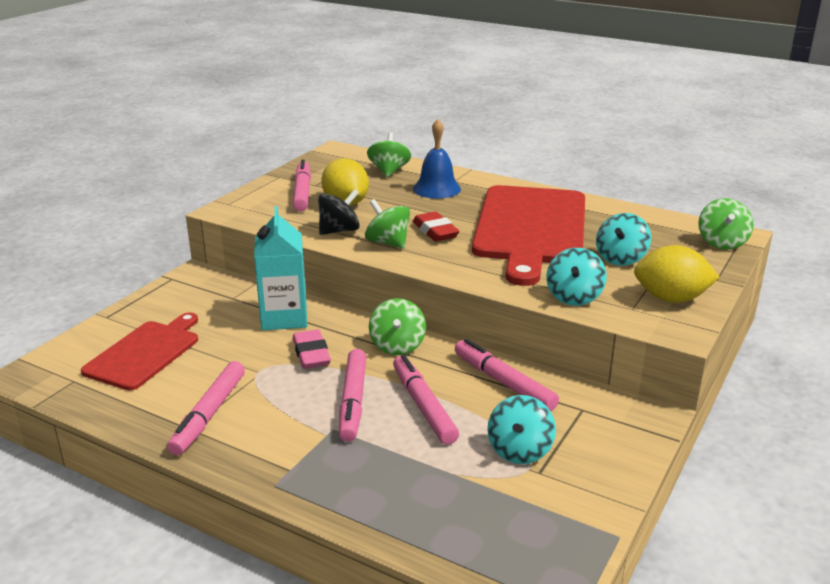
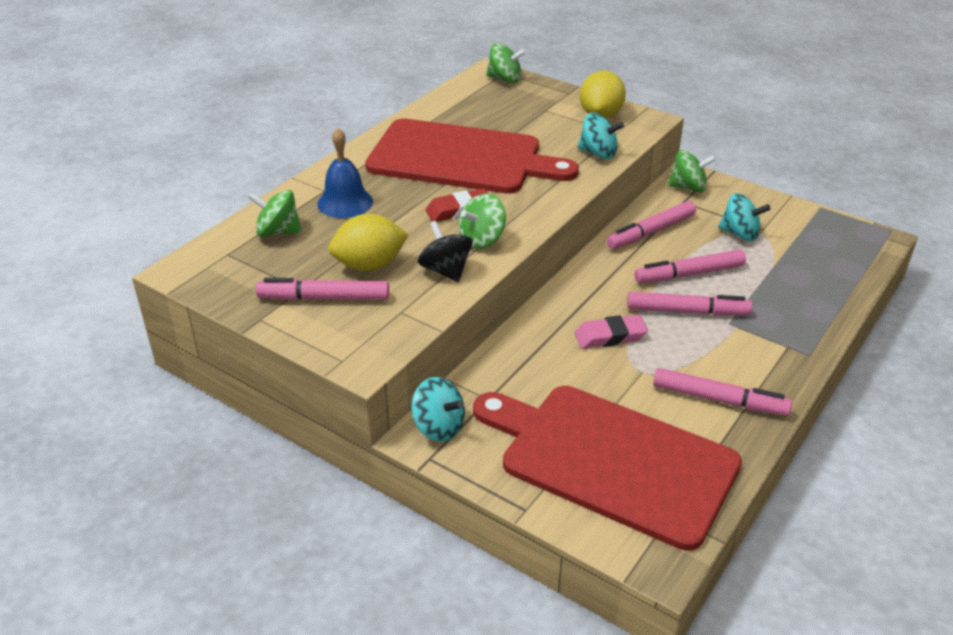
camera: 85 degrees left, 10 degrees up
(145, 353) = (611, 460): red cutting board -> red cutting board, size x1.74
(284, 317) = (537, 356): turquoise carton -> none
(397, 346) = (594, 283): green spinning top -> green spinning top (688, 187)
(620, 258) = (530, 124): turquoise spinning top -> turquoise spinning top (438, 427)

